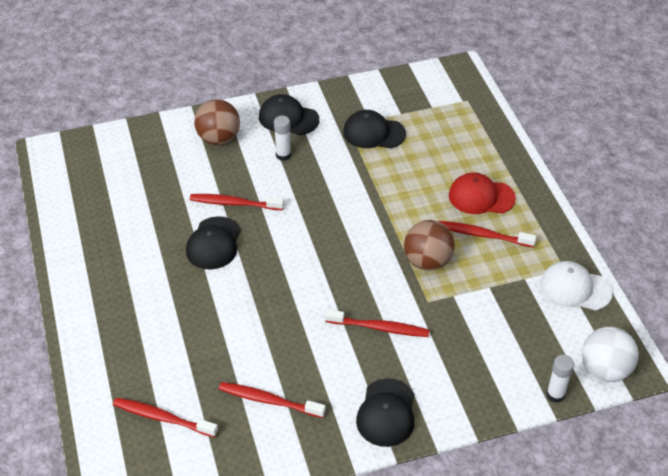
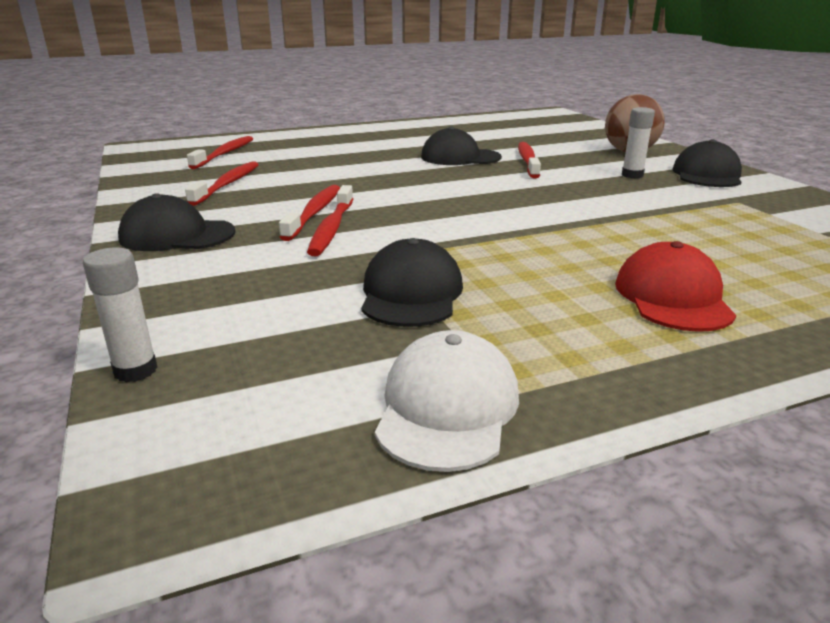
camera: 85 degrees right, 20 degrees down
(373, 133) = (742, 216): black cap -> black cap (411, 293)
(427, 261) = (474, 255): brown ball -> none
(483, 235) = (565, 299): red toothbrush -> red toothbrush (314, 213)
(604, 370) = (174, 445): white ball -> none

